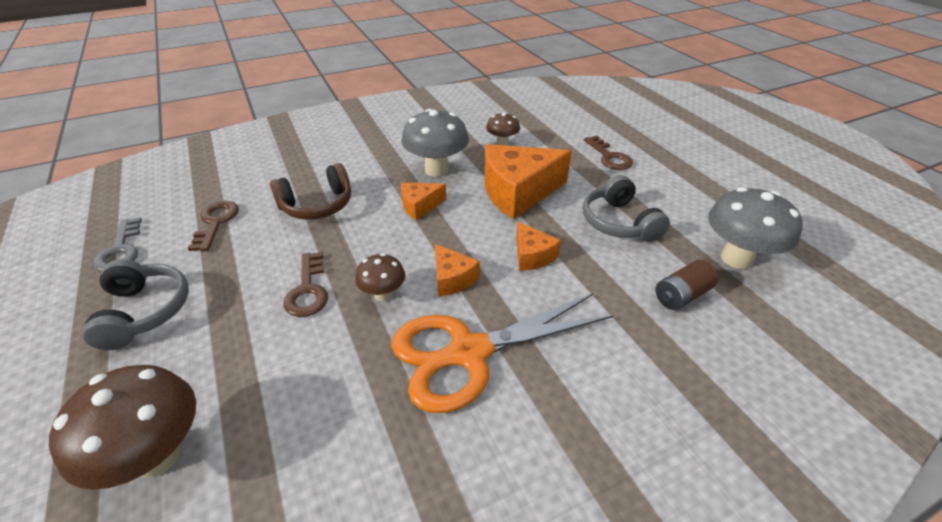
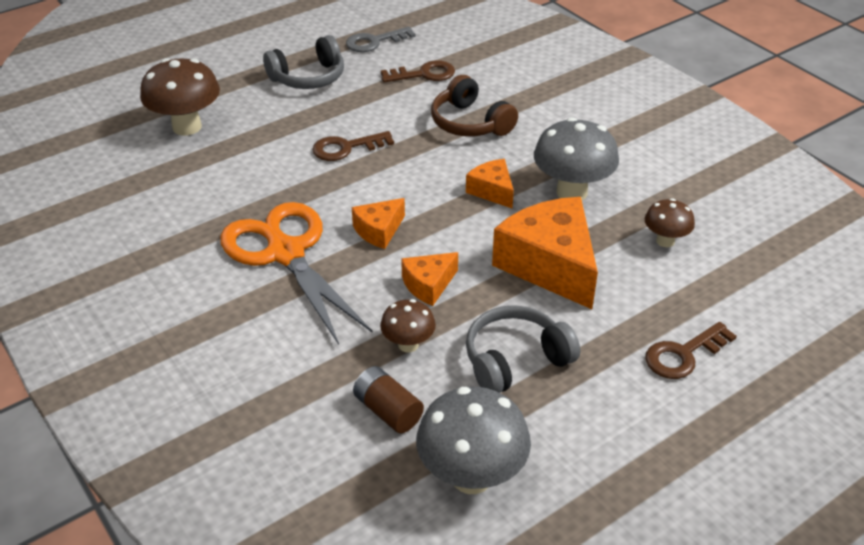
camera: 80 degrees right, 0 degrees up
(383, 294) = (348, 191): brown mushroom -> brown mushroom (408, 345)

